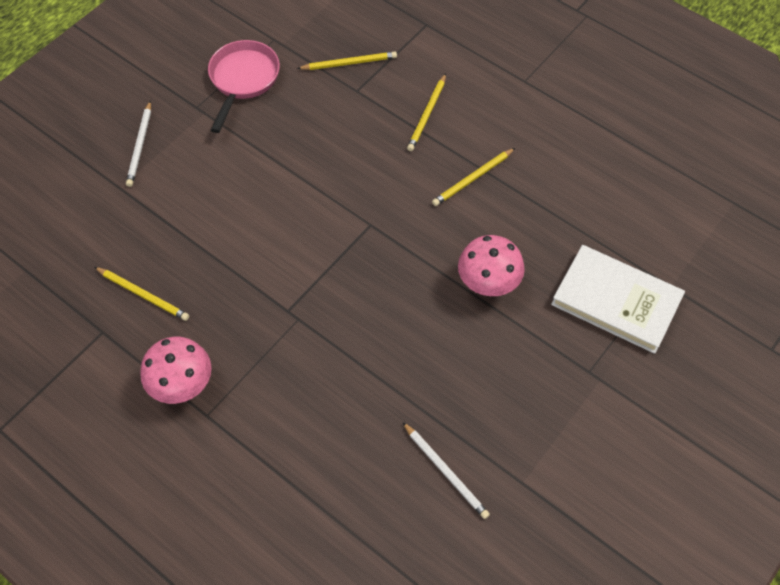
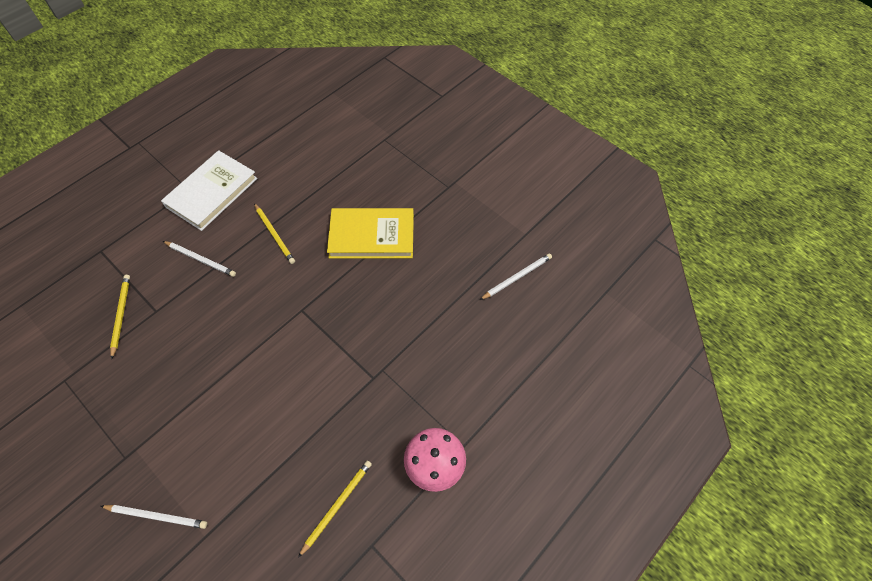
camera: 85 degrees left, 0 degrees up
(243, 80) = (106, 411): pink pan -> none
(427, 114) = (201, 259): yellow pencil -> white pencil
(488, 284) = (372, 236): pink mushroom -> yellow book
(616, 301) = (397, 164): white book -> white book (211, 192)

